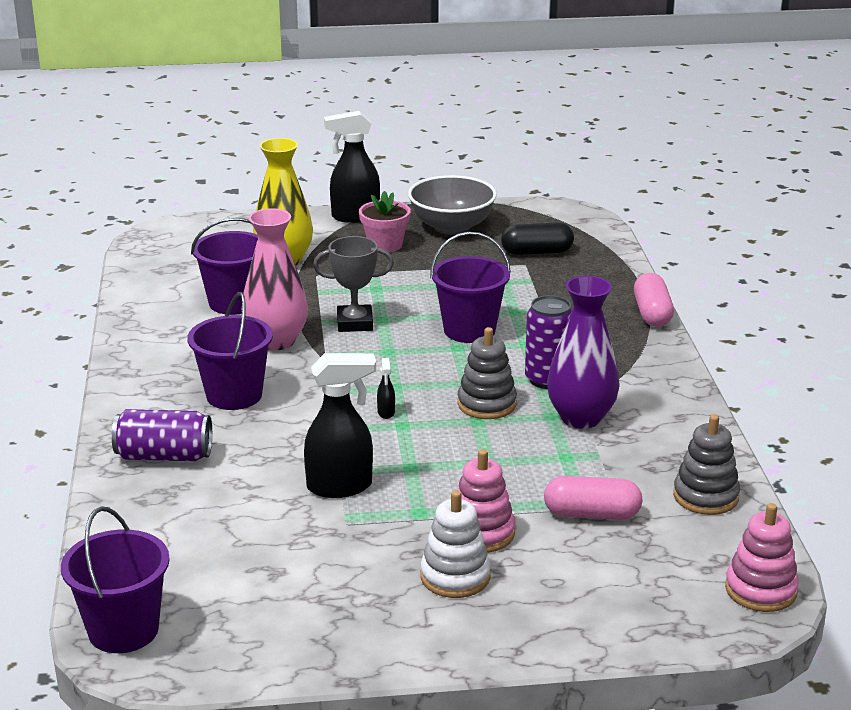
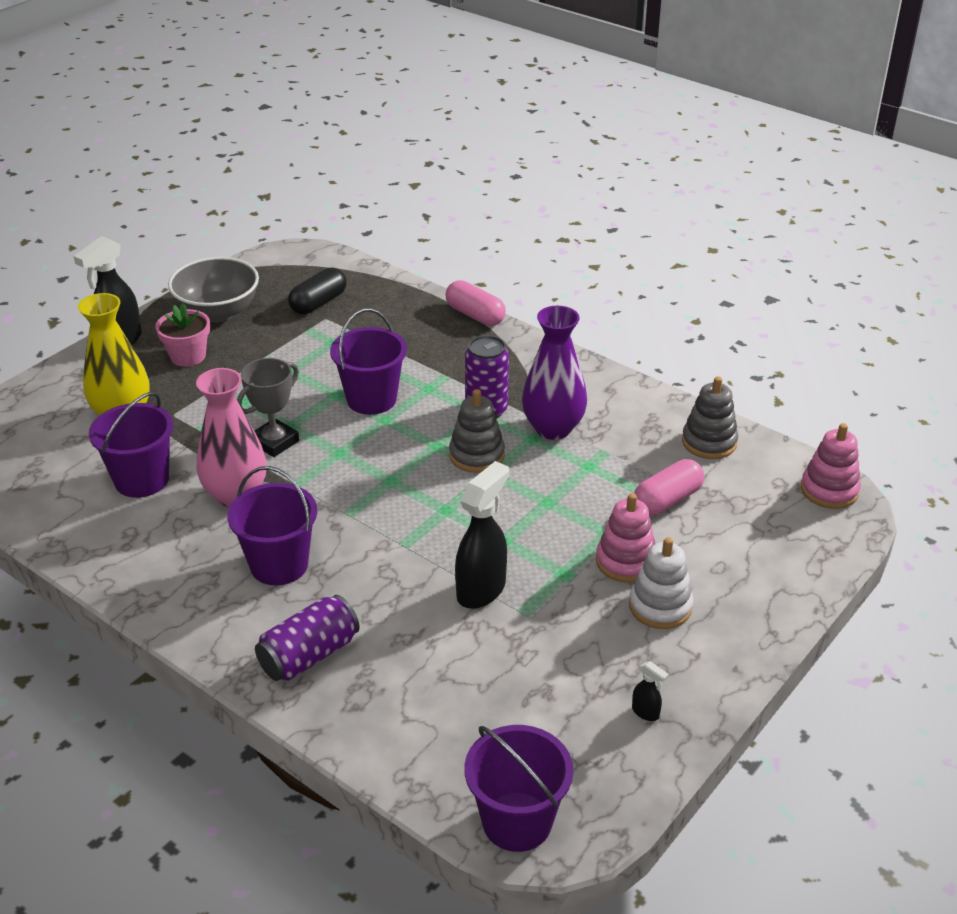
camera: 45 degrees left, 10 degrees up
(386, 413) = (418, 506): black spray bottle -> black spray bottle (646, 712)

